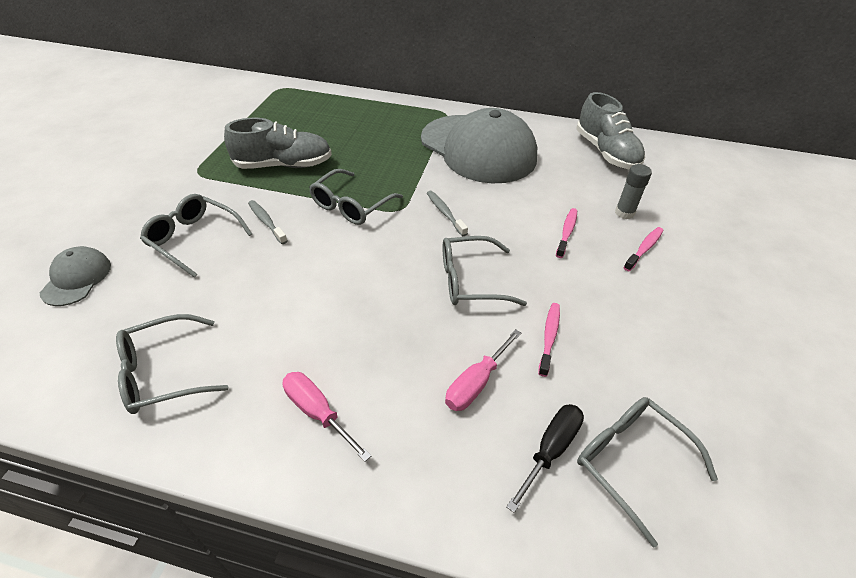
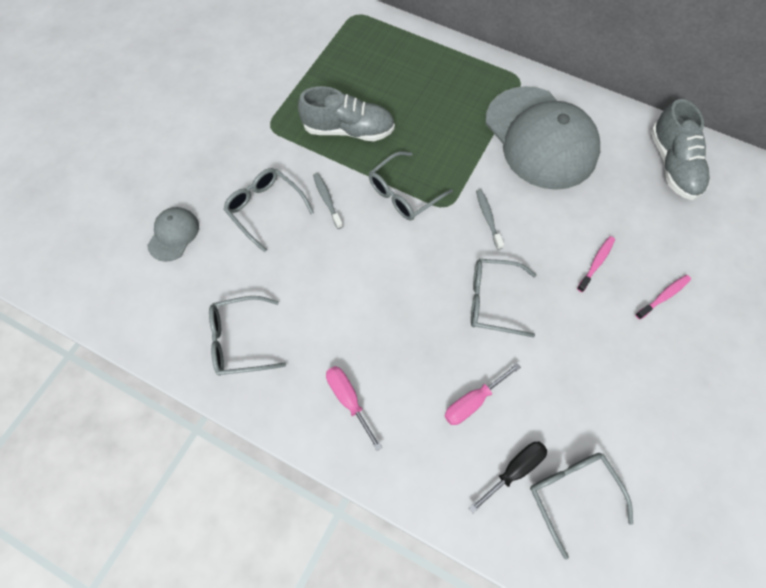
camera: 15 degrees right, 20 degrees up
(549, 337) = (544, 372): pink toothbrush -> none
(624, 213) = (661, 249): grey glue stick -> none

